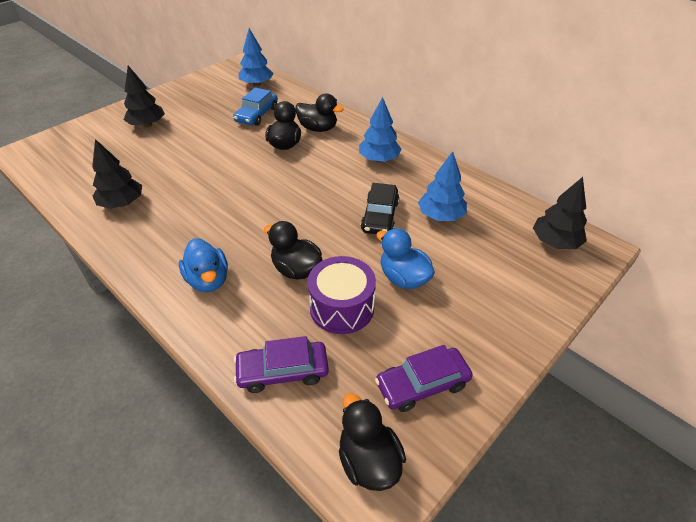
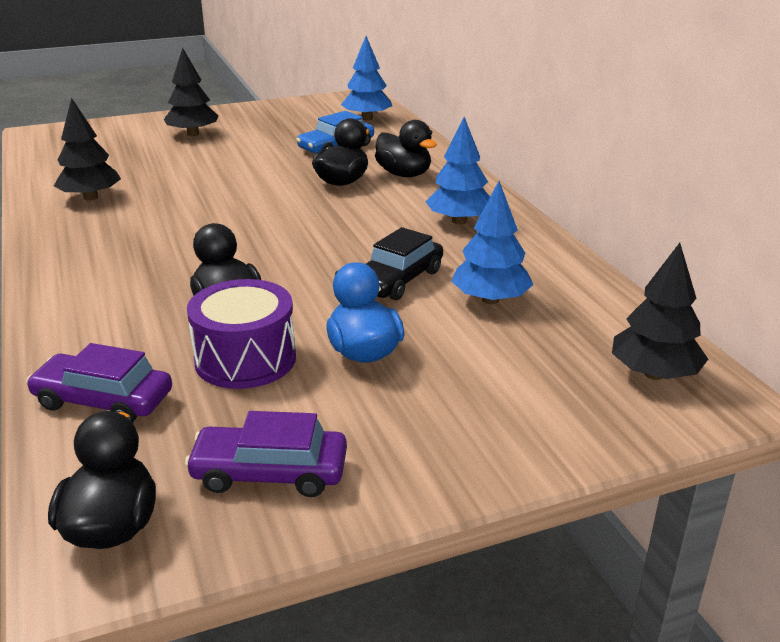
camera: 25 degrees right, 15 degrees down
(208, 280) = (110, 289): blue duck -> none

